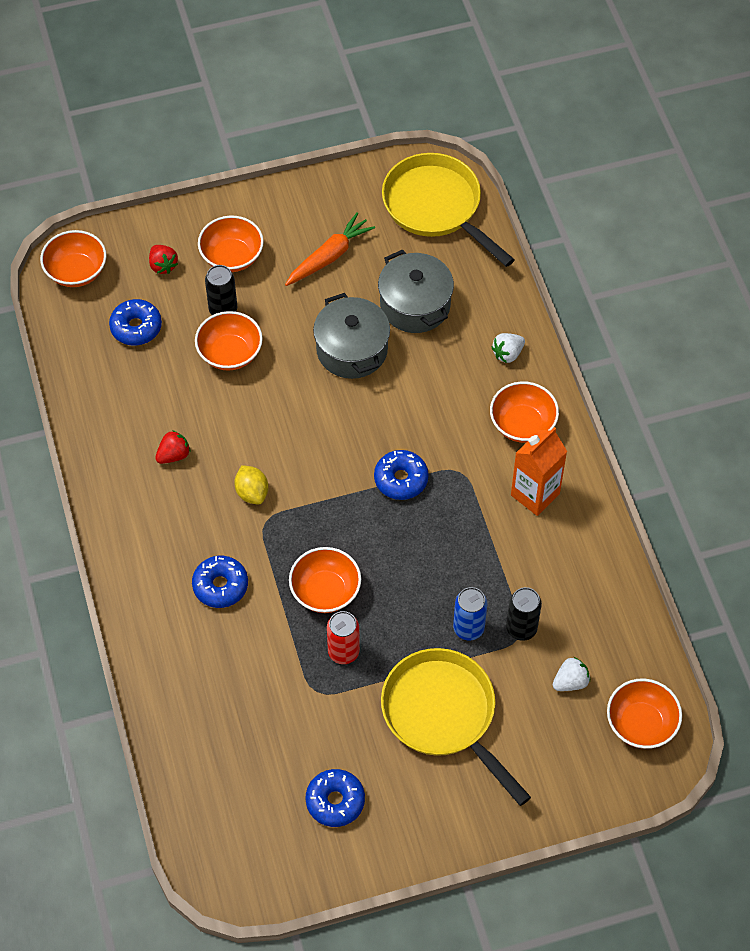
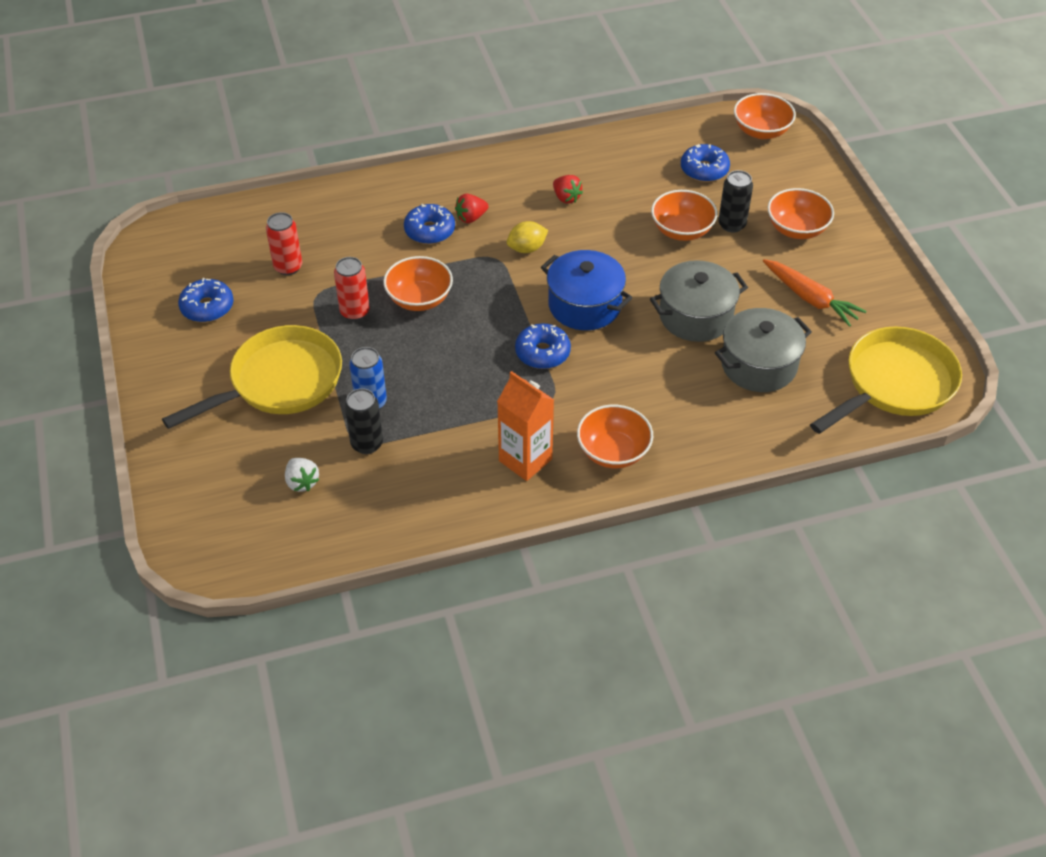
camera: 90 degrees right, 10 degrees down
(163, 265) = (777, 184): red strawberry -> red strawberry (471, 218)
(274, 724) = (288, 267): none -> red can
(336, 442) = (584, 305): none -> blue pot
(507, 354) = (704, 441): white strawberry -> none
(641, 724) = (245, 540): orange bowl -> none

